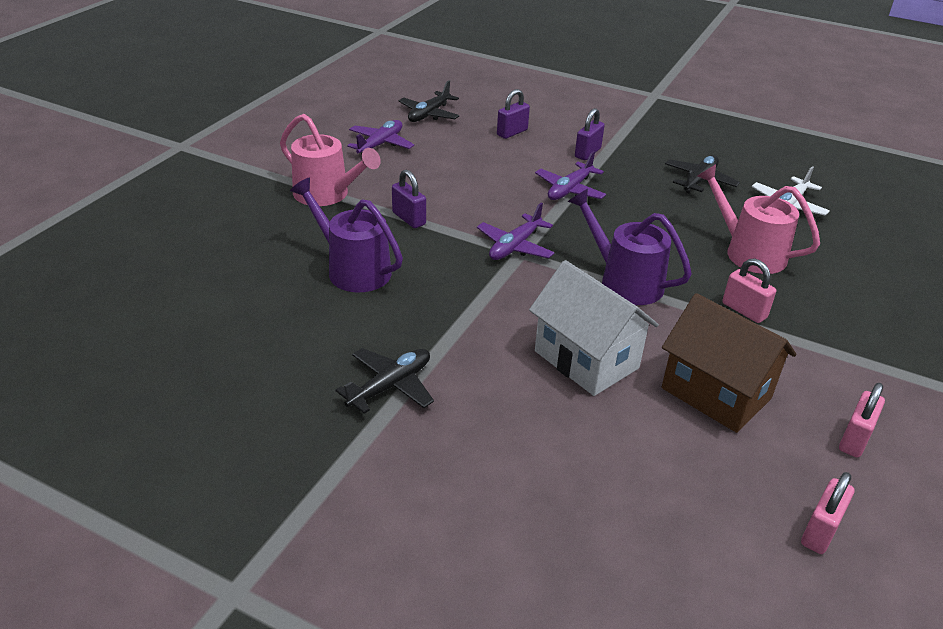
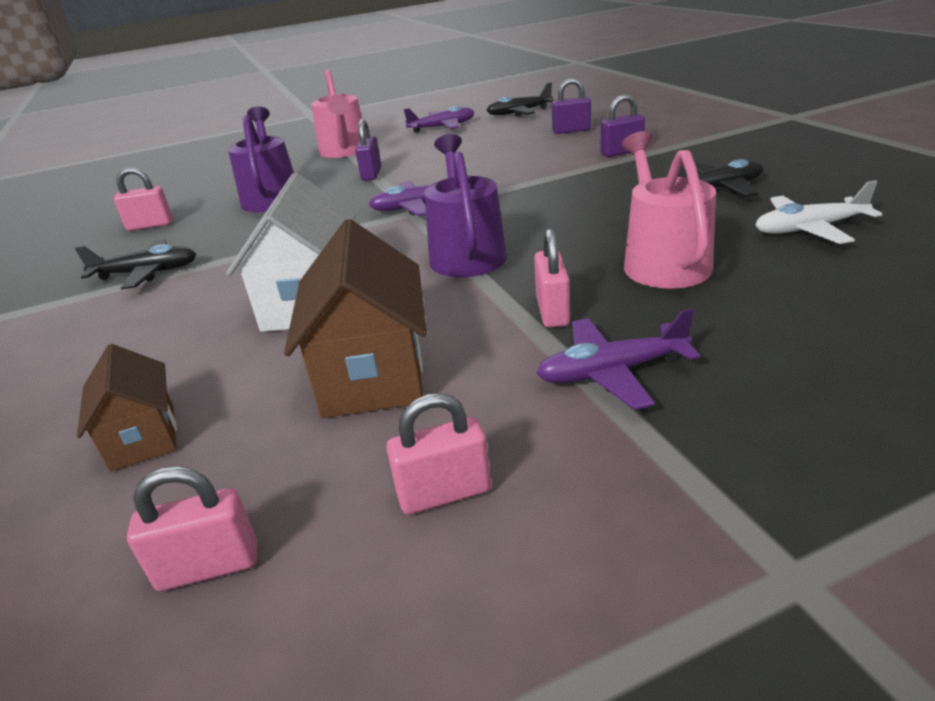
camera: 45 degrees right, 5 degrees down
(278, 338) = (150, 225): none -> pink padlock
(569, 190) = (548, 176): purple plane -> purple plane (612, 372)
(658, 497) = (143, 437): none -> brown house

